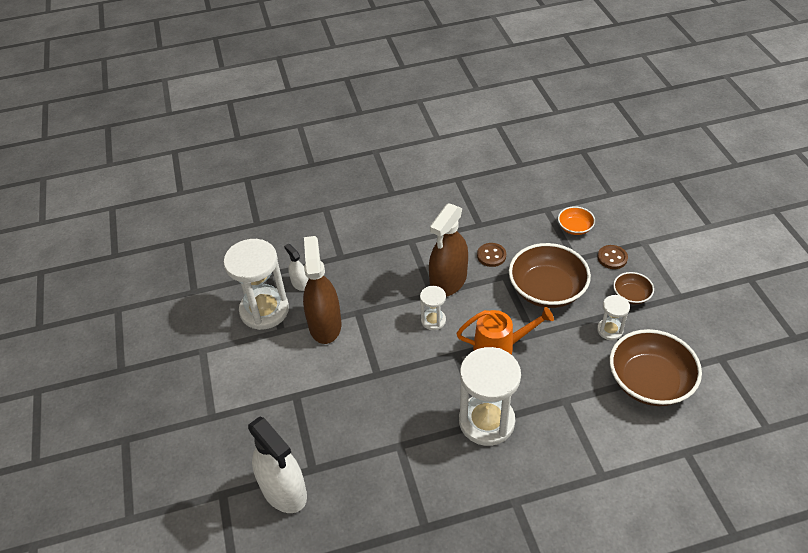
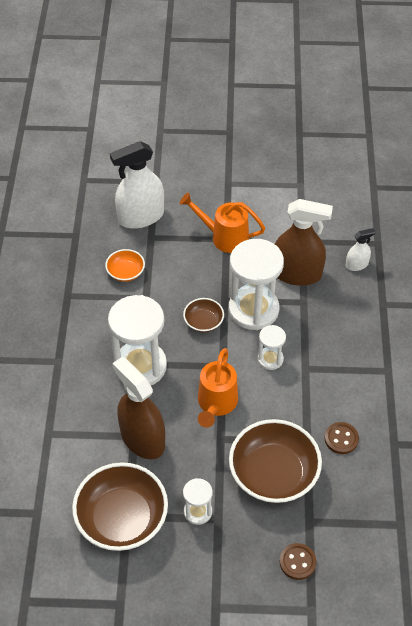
camera: 105 degrees right, 5 degrees up
(264, 310) = (331, 233): white hourglass -> white hourglass (253, 310)
(293, 398) = (224, 237): none -> orange watering can
(448, 281) = (317, 387): brown spray bottle -> brown spray bottle (142, 439)
(575, 228) = (359, 543): orange bowl -> orange bowl (125, 272)
(631, 295) = (235, 555): brown bowl -> brown bowl (203, 322)

